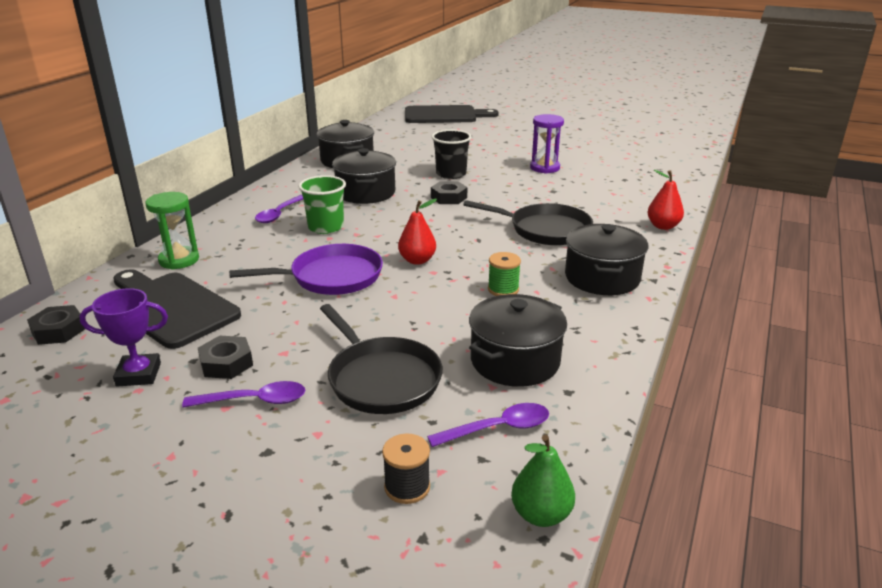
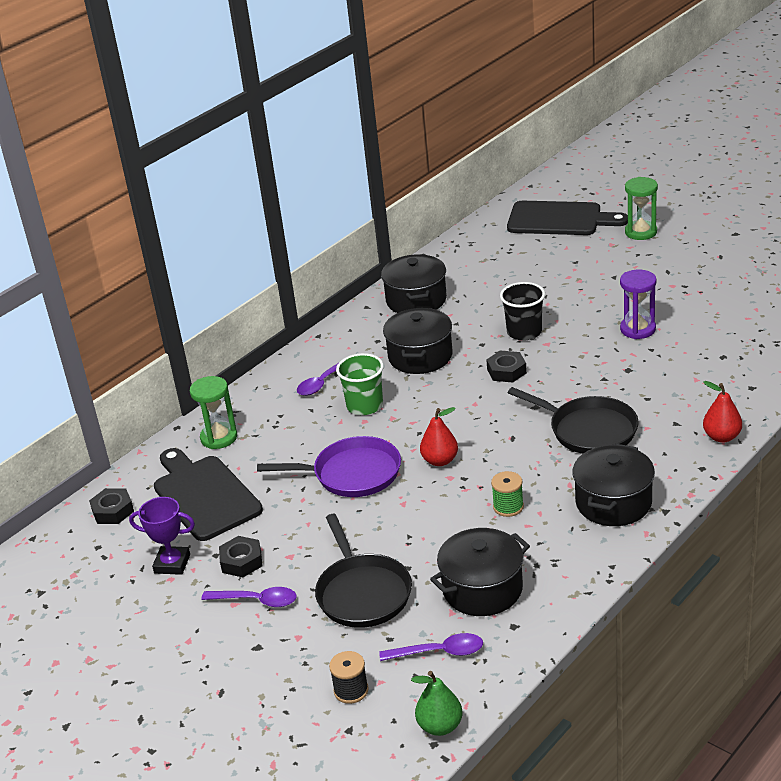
camera: 20 degrees right, 5 degrees up
(511, 119) = (641, 232): none -> green hourglass

